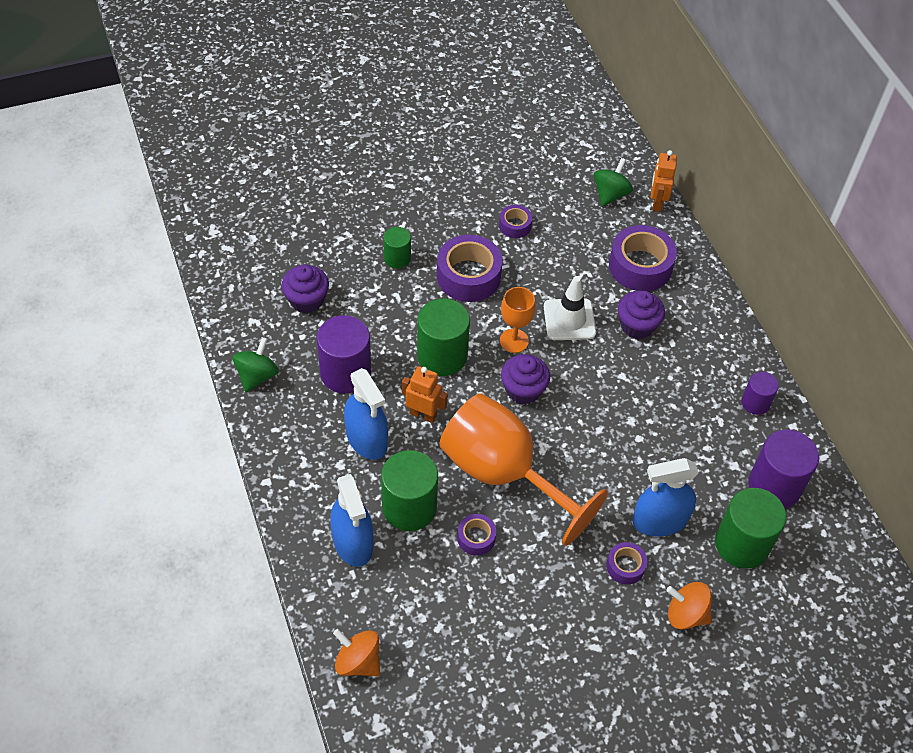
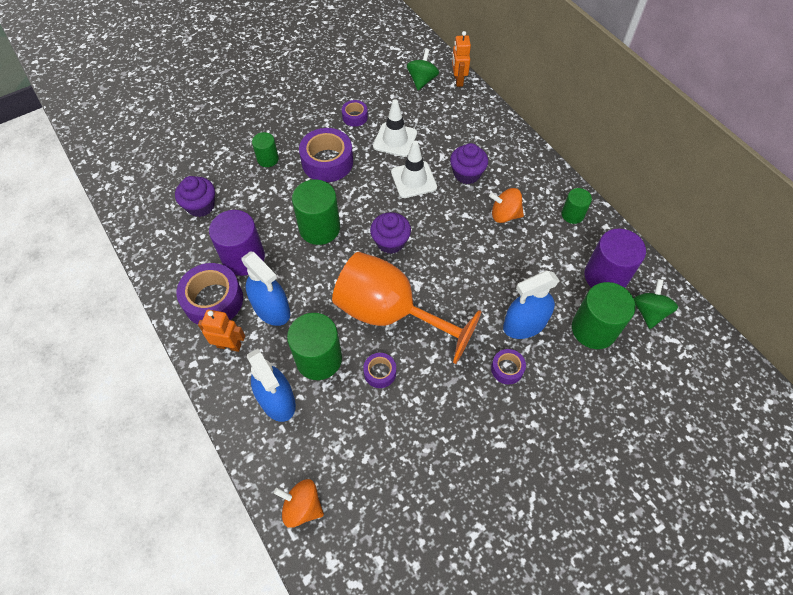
camera: 10 degrees left, 5 degrees up
(257, 376) = (170, 276): green spinning top -> green spinning top (649, 312)
(423, 414) = (314, 279): orange robot -> orange robot (229, 345)
(514, 341) = (374, 205): orange goblet -> none
(558, 265) = (395, 140): none -> white traffic cone
(640, 266) = (458, 129): purple tape -> purple tape (213, 300)
(686, 614) = (566, 398): orange spinning top -> orange spinning top (504, 215)
(755, 403) = (572, 214): purple cylinder -> green cylinder

